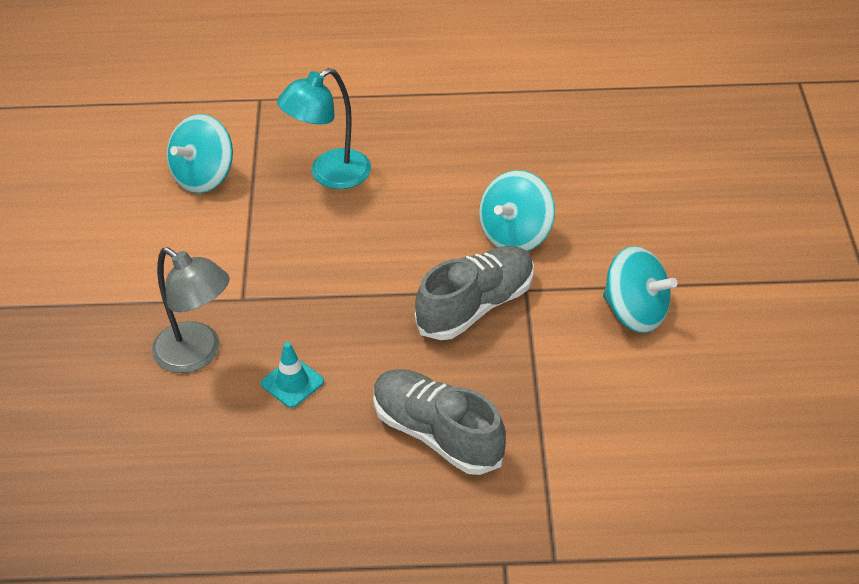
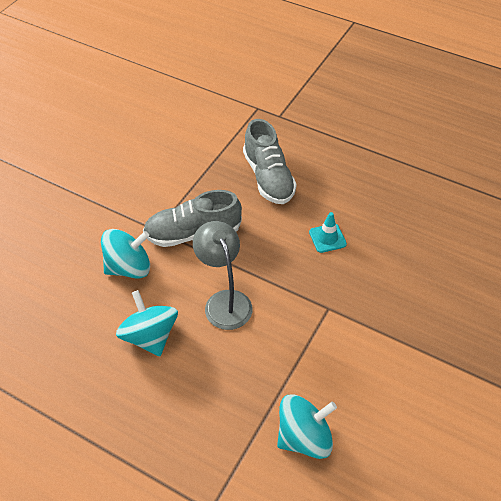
camera: 150 degrees left, 5 degrees up
(197, 355) = (375, 282): grey lamp -> grey lamp (224, 301)
(329, 175) = (209, 384): turquoise lamp -> none
(635, 312) = (113, 189): turquoise spinning top -> turquoise spinning top (150, 336)

